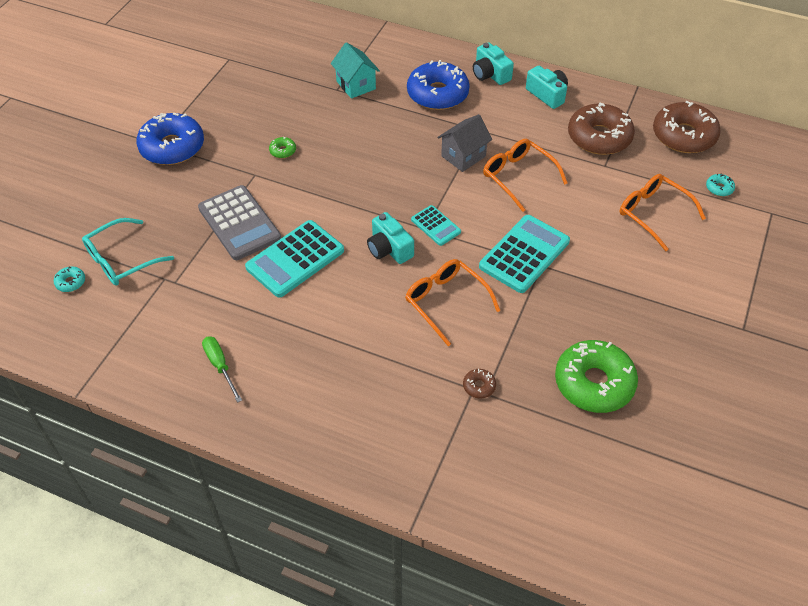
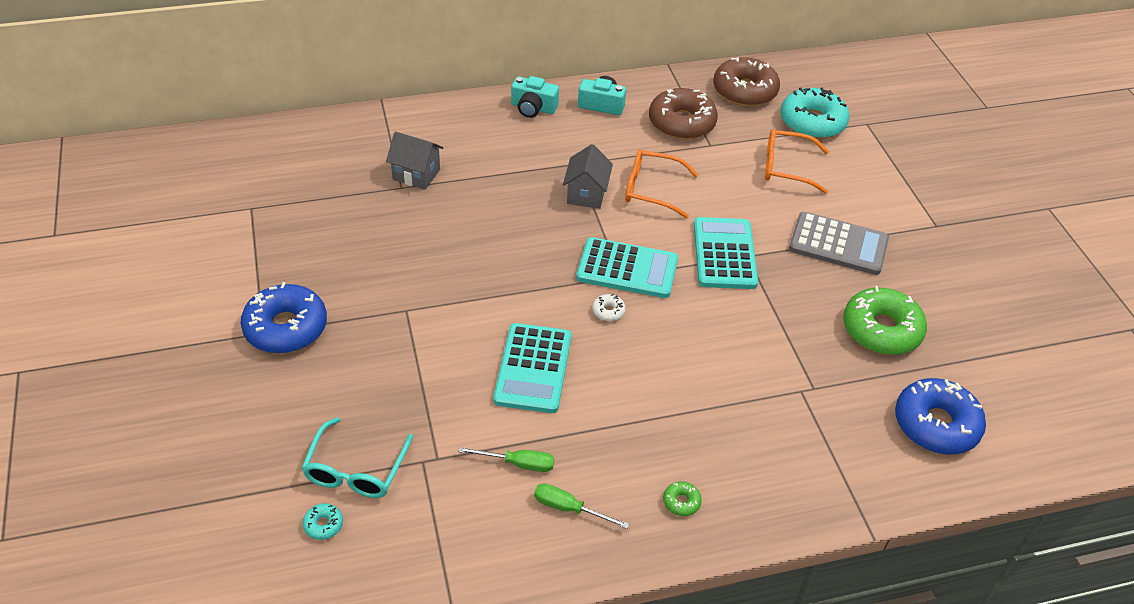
camera: 40 degrees left, 5 degrees down
(219, 316) = (518, 463): none -> green screwdriver
(239, 223) = (441, 365): grey calculator -> grey calculator (838, 244)
(283, 151) = (410, 273): green donut -> green donut (681, 502)
(356, 85) = (416, 174): turquoise house -> grey house
(389, 249) = (608, 311): turquoise camera -> white donut
(436, 226) = (627, 269): turquoise calculator -> turquoise calculator, size x1.84
(437, 94) = (504, 148): blue donut -> blue donut (936, 424)
(446, 302) = (705, 331): orange glasses -> none
(479, 386) = (803, 386): brown donut -> none
(719, 188) = (812, 122): turquoise donut -> turquoise donut, size x2.44

